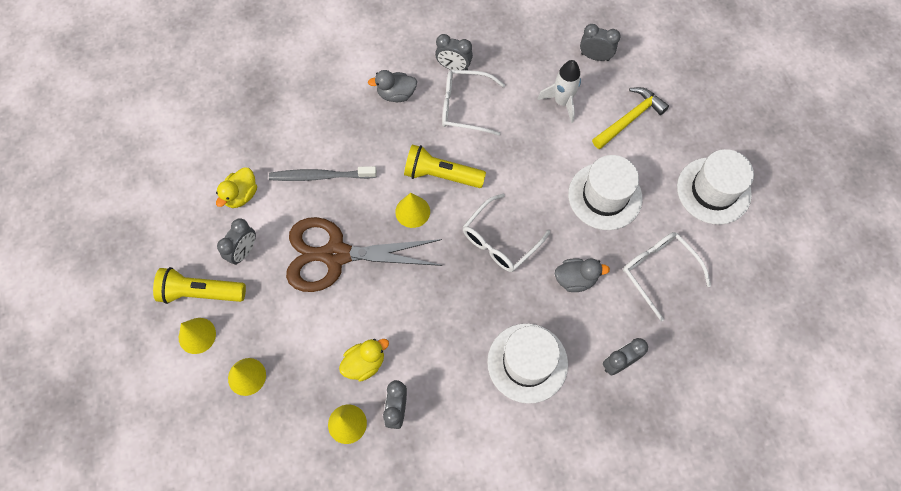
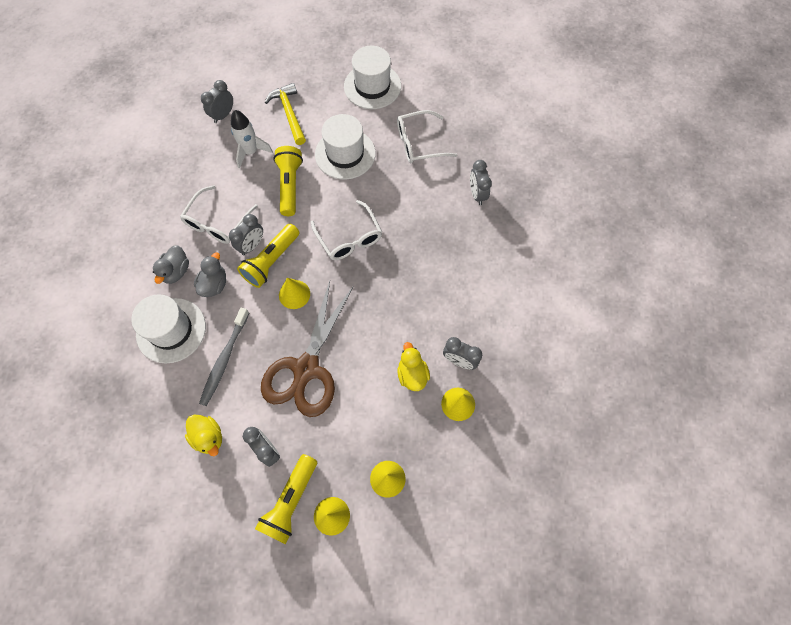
camera: 70 degrees left, 0 degrees up
(453, 67) = (174, 218): grey clock -> grey clock (252, 245)
(527, 363) = (455, 254): white hat -> white hat (171, 330)
(538, 156) = (290, 186): none -> yellow flashlight
(575, 279) = (403, 198): grey duck -> grey duck (214, 284)

